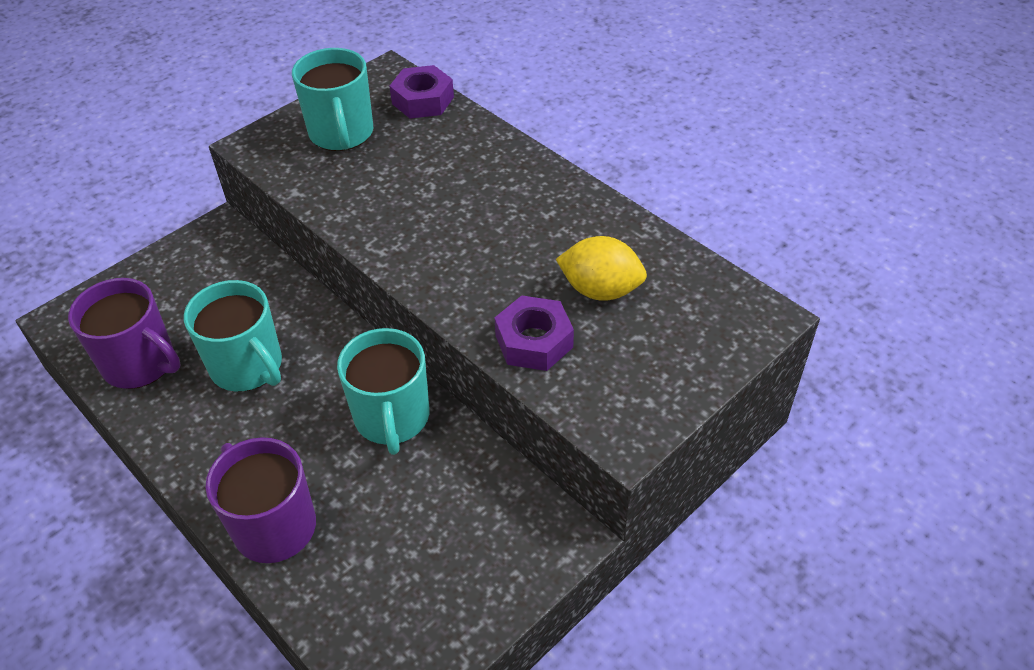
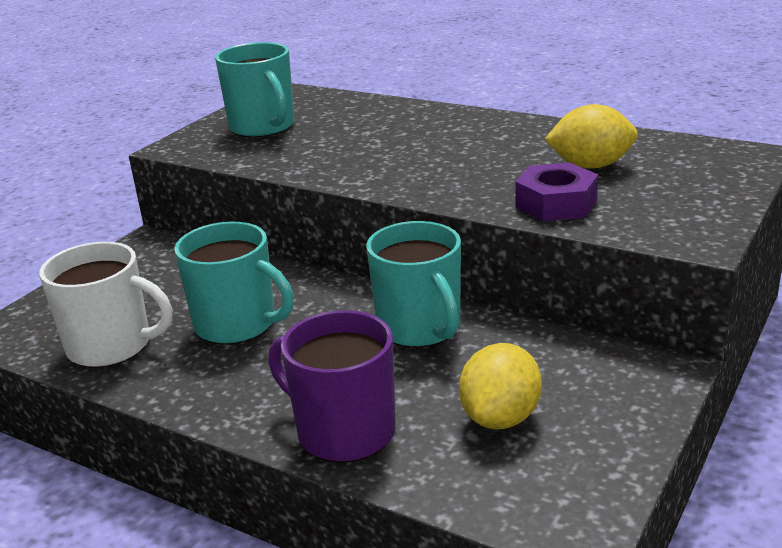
camera: 15 degrees left, 20 degrees down
(141, 363) = (112, 346): purple mug -> white mug
(401, 550) = (501, 417): none -> yellow lemon
(422, 100) = (328, 99): purple nut -> none

